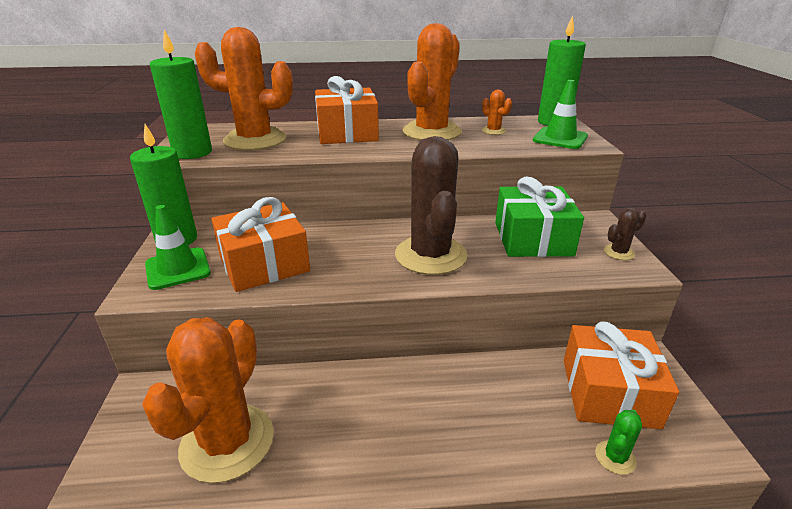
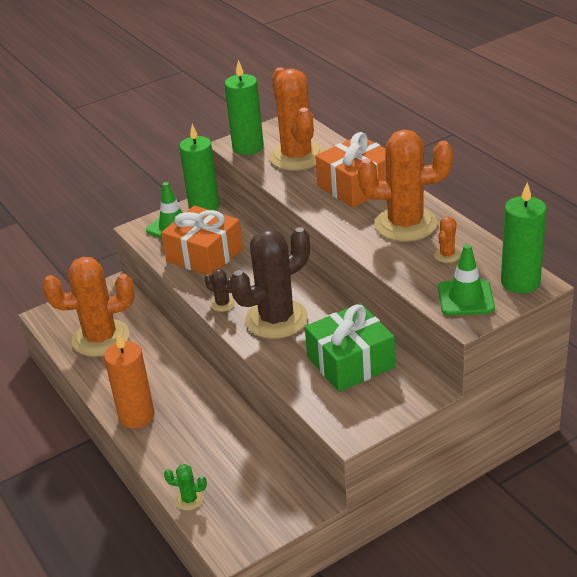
camera: 65 degrees right, 5 degrees up
(424, 458) = (136, 416): none -> orange candle
(609, 392) = (253, 486): orange gift -> none
(618, 252) = (368, 416): brown cactus -> brown cactus (222, 304)

